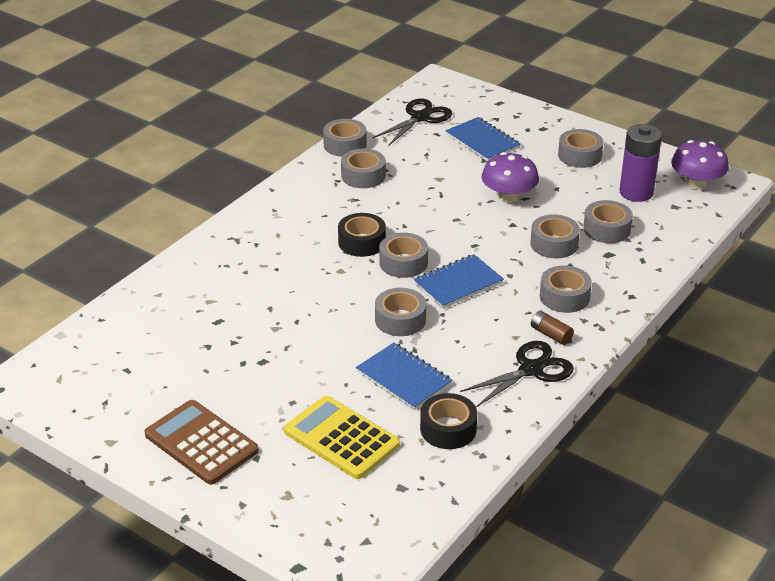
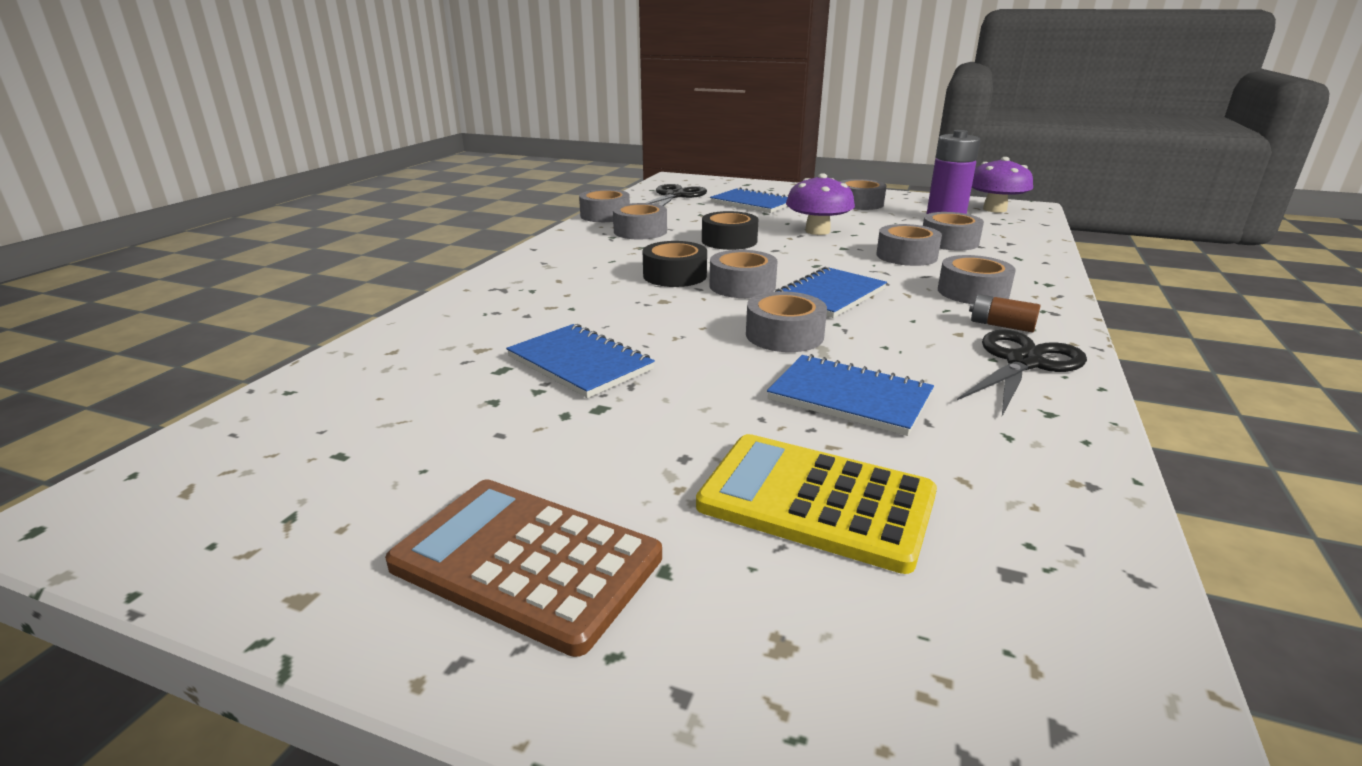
camera: 15 degrees left, 10 degrees down
(264, 324) = (580, 363): none -> blue notebook
(448, 429) = (990, 455): black tape -> black tape (729, 241)

